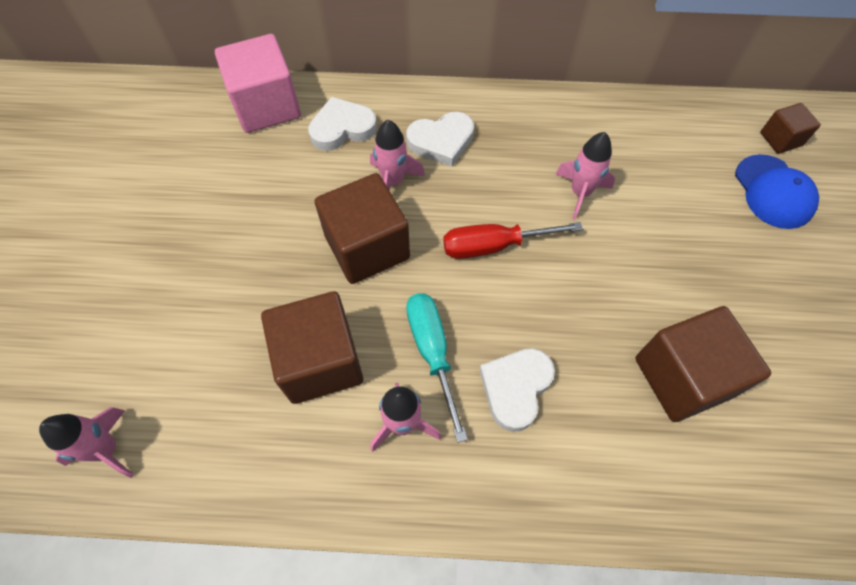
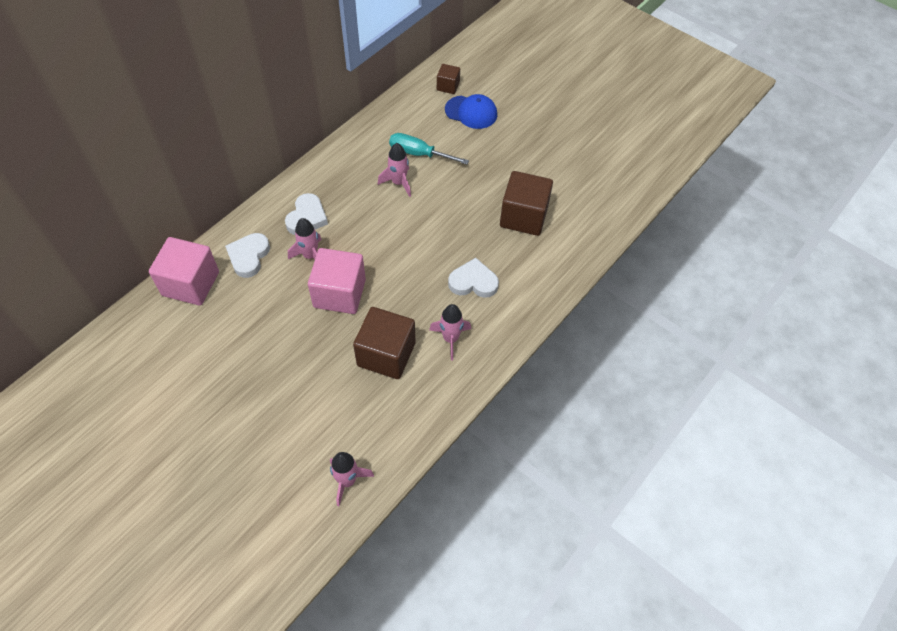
camera: 55 degrees left, 5 degrees down
(367, 247) = (339, 293): brown cube -> pink cube
(432, 353) = (426, 303): turquoise screwdriver -> turquoise screwdriver (419, 154)
(494, 246) = (393, 238): red screwdriver -> none
(515, 388) = (473, 282): white heart -> white heart turned 120 degrees clockwise

